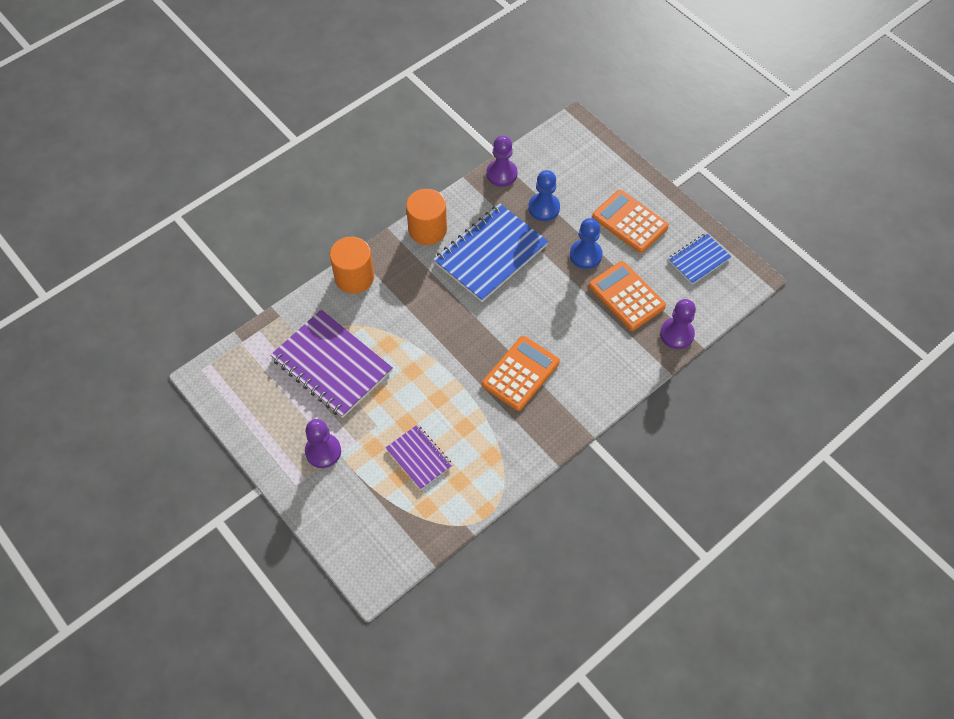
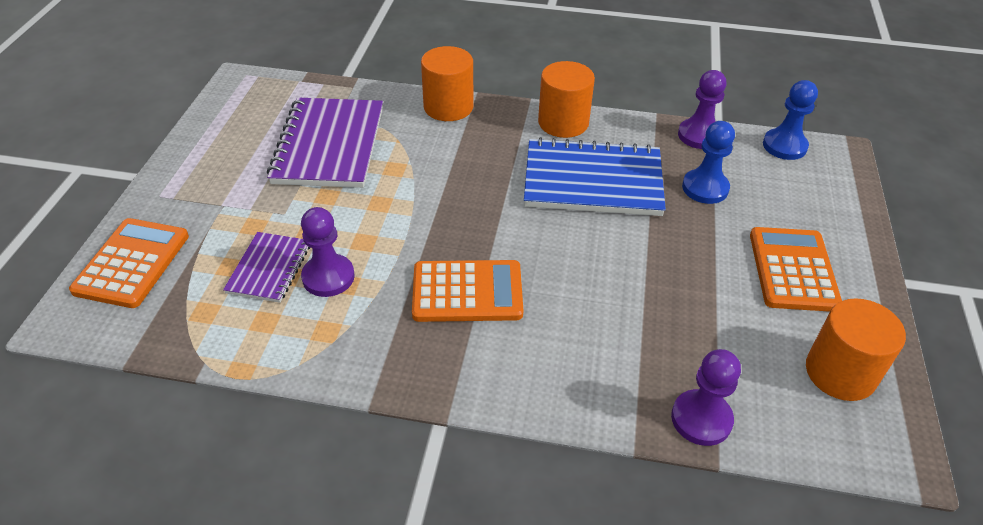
camera: 50 degrees right, 15 degrees down
(323, 451) = (217, 193): purple pawn -> purple pawn (328, 277)
(585, 255) = (694, 257): blue pawn -> blue pawn (784, 146)
(626, 296) = (689, 329): orange calculator -> orange calculator (132, 263)
(699, 259) = (840, 373): blue notebook -> orange cylinder

